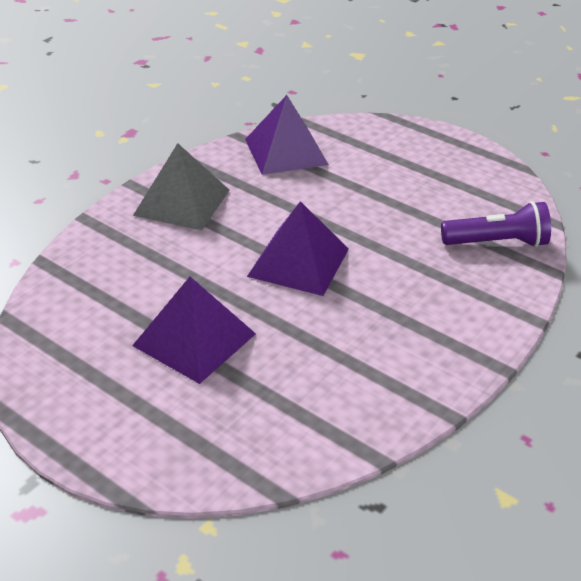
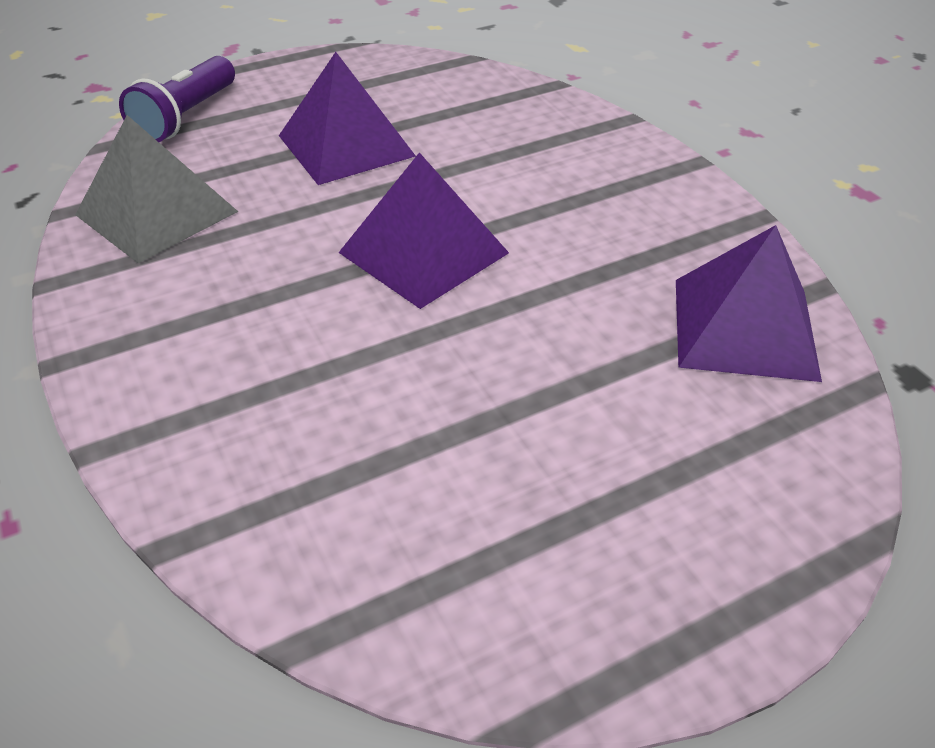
camera: 115 degrees right, 5 degrees up
(182, 202) = (629, 191): grey pyramid -> grey pyramid (156, 213)
(497, 243) = (303, 502): purple flashlight -> purple flashlight (186, 117)

